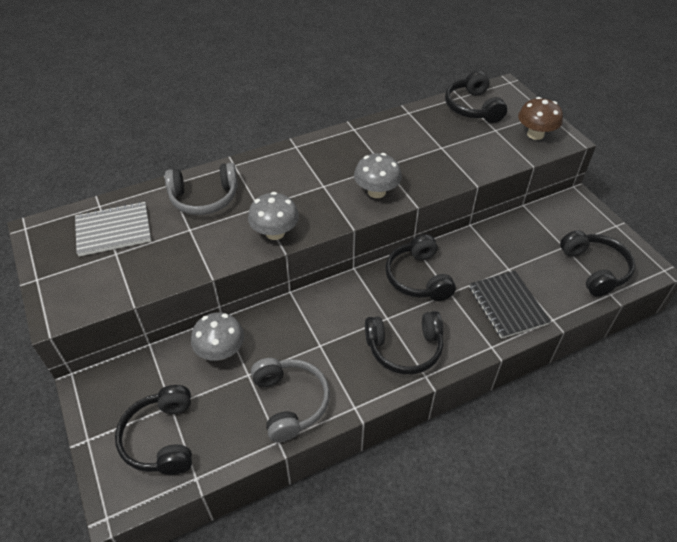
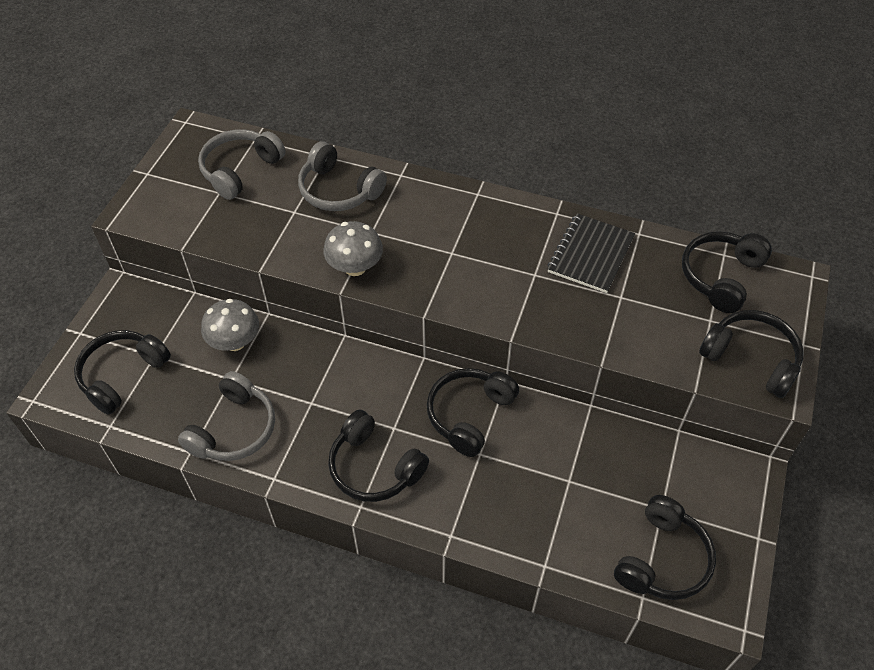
camera: 45 degrees right, 5 degrees up
(113, 230) = (240, 170): grey notebook -> grey headphones
(376, 192) = (492, 295): grey mushroom -> none
(507, 305) = (518, 513): black notebook -> black notebook (590, 255)
(535, 134) = (751, 358): brown mushroom -> black headphones

